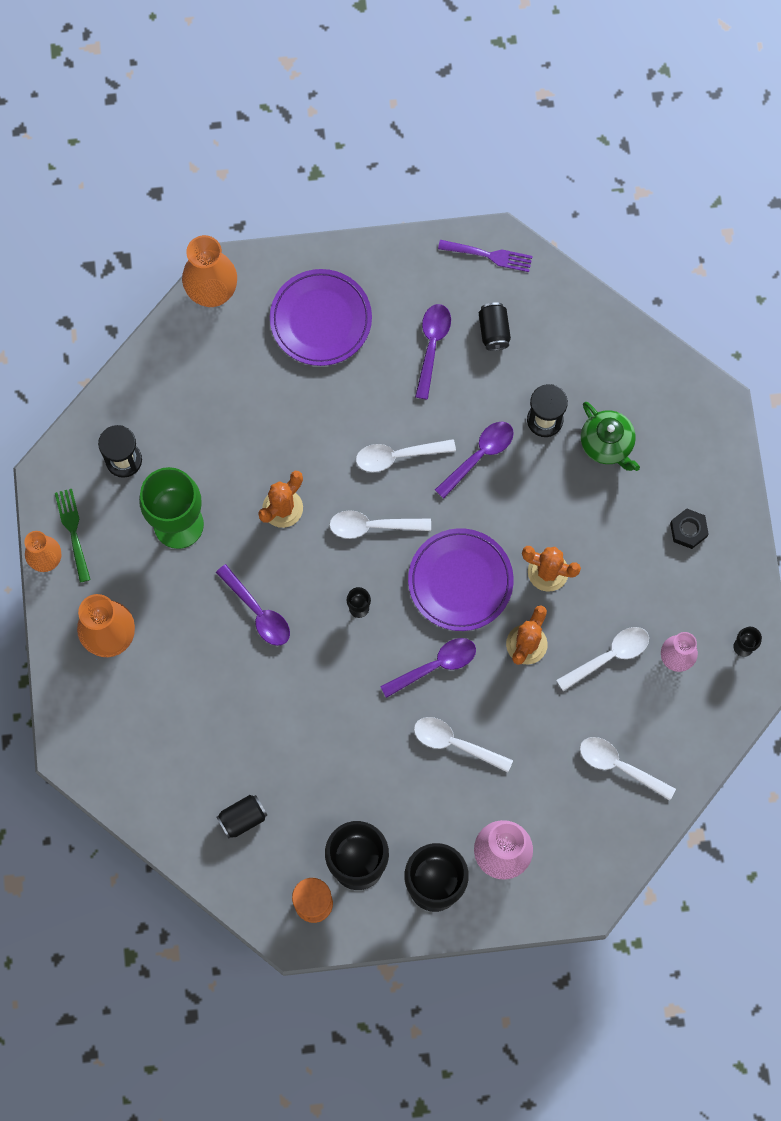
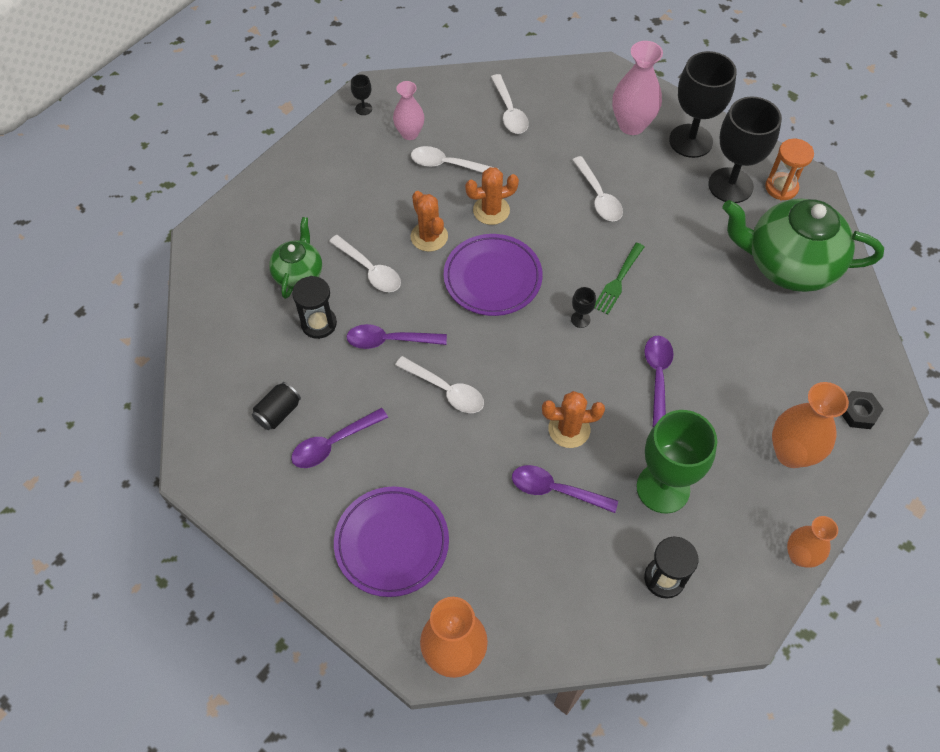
camera: 135 degrees left, 15 degrees down
(73, 531) = (758, 559): green fork -> green fork (618, 281)
(243, 818) = (788, 265): black can -> green teapot
(372, 526) = (515, 361): white spoon -> white spoon (370, 270)
(435, 665) = (564, 245): purple spoon -> purple spoon (555, 490)
(489, 255) = (213, 470): purple fork -> none
(688, 530) = (314, 187): black nut -> black nut (858, 412)

